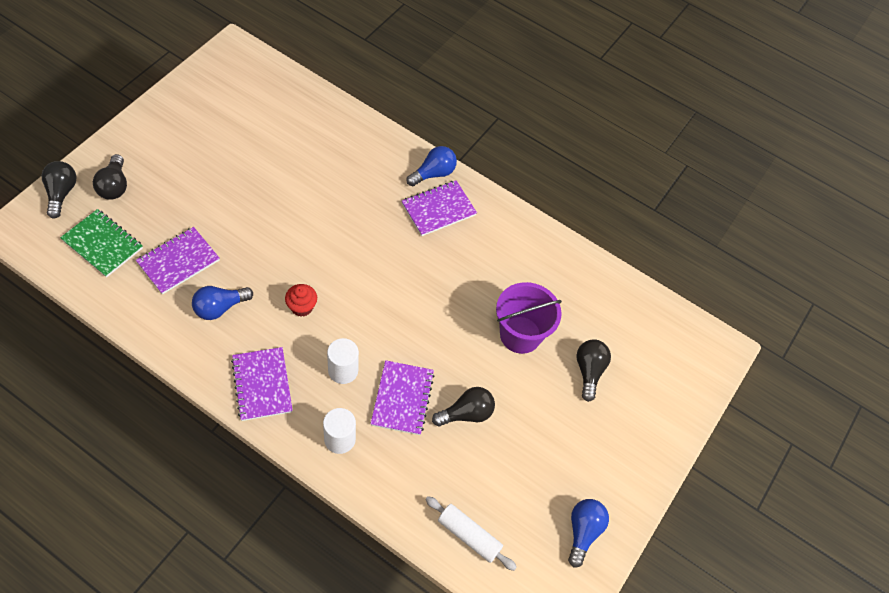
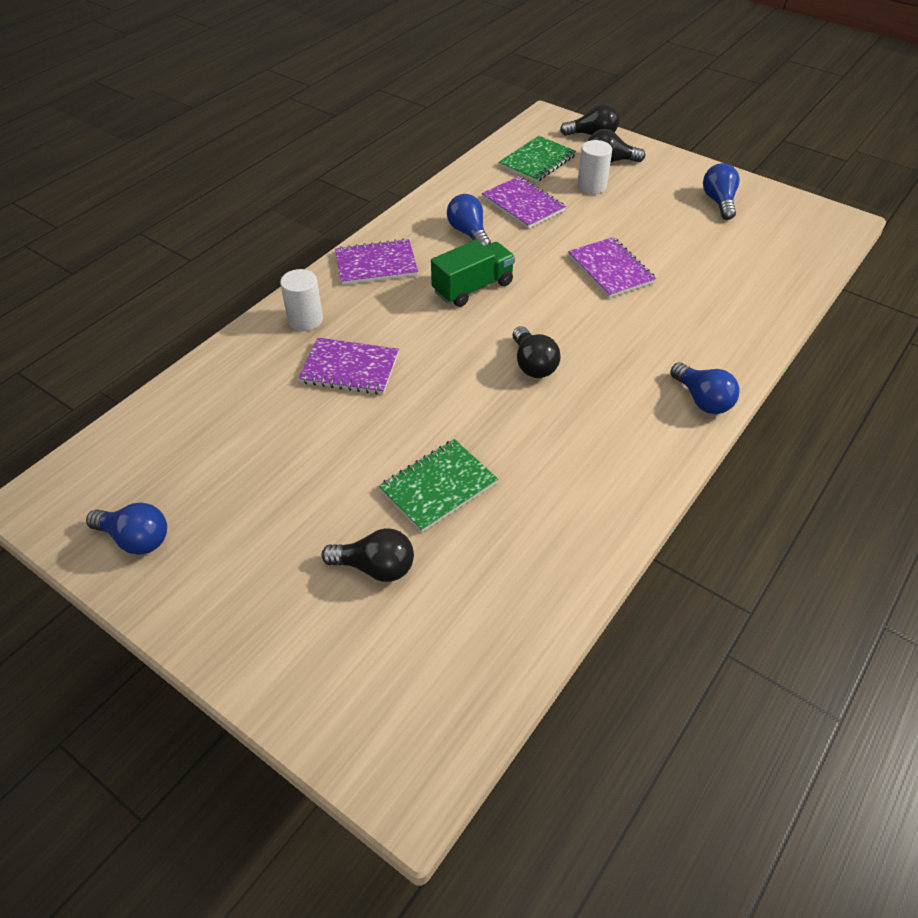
camera: 100 degrees right, 10 degrees down
(195, 118) = (719, 202): none -> blue light bulb
(302, 307) = (473, 288): red cupcake -> green truck
(343, 370) = (390, 320): white cylinder -> white cylinder (591, 186)
(438, 209) = (640, 404): purple notebook -> purple notebook (610, 269)
(466, 413) = (323, 425): black light bulb -> black light bulb (533, 364)
(469, 535) = (165, 424): white rolling pin -> none
(520, 335) = (438, 487): purple bucket -> green notebook

